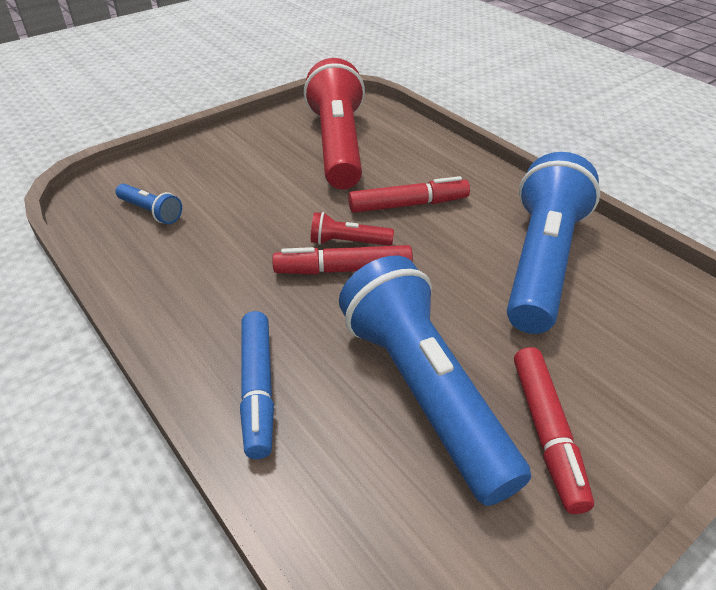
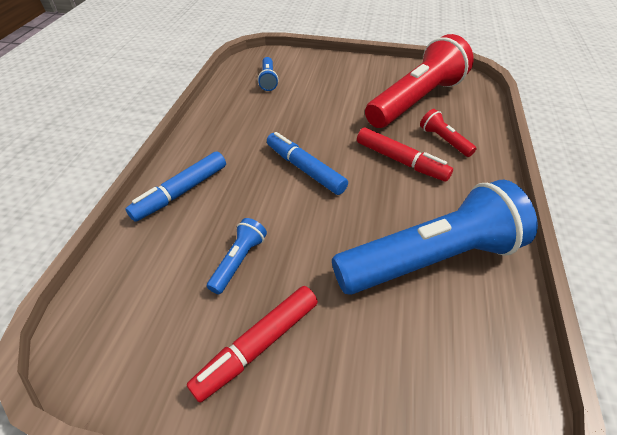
camera: 50 degrees right, 5 degrees up
(343, 269) = (305, 169): red marker -> blue marker
(348, 242) = (331, 157): red flashlight -> red flashlight (444, 140)
(423, 391) = (239, 261): blue flashlight -> blue flashlight, size x0.42

